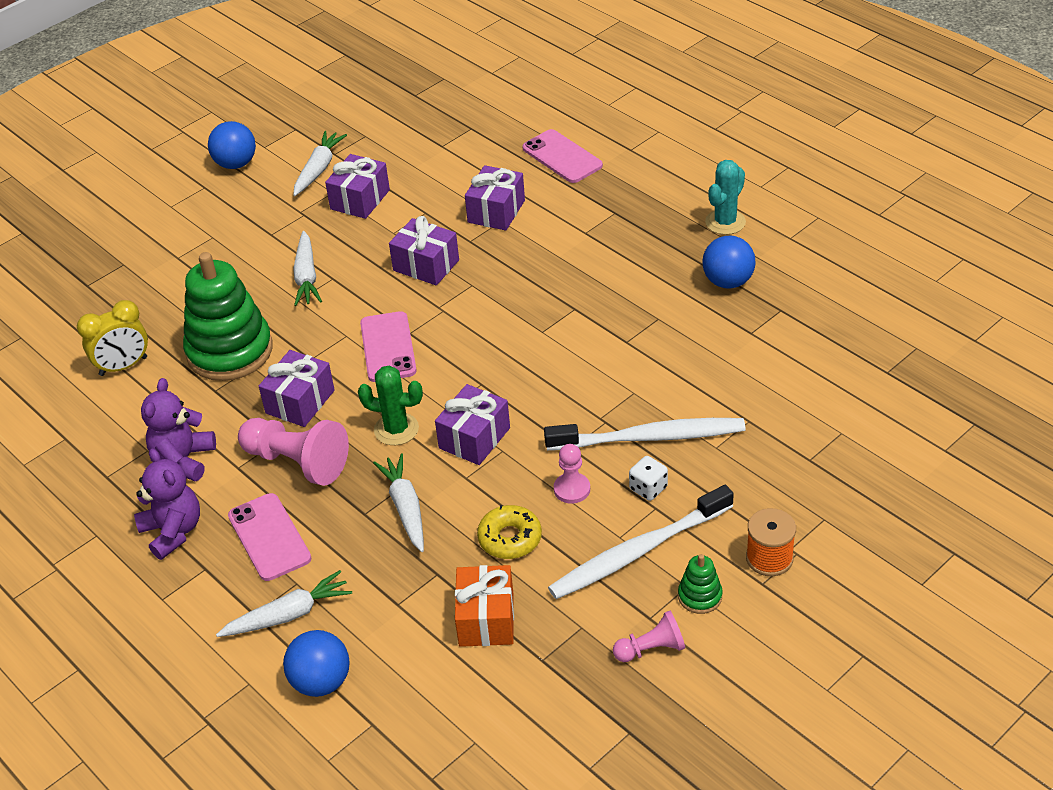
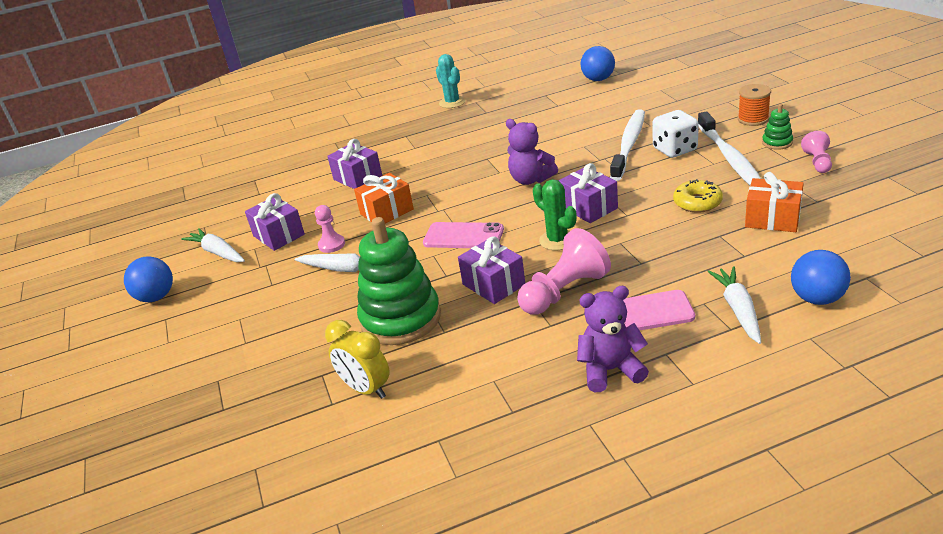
camera: 65 degrees left, 10 degrees down
(123, 366) = (366, 389): yellow clock -> yellow clock turned 135 degrees clockwise
(184, 459) = (521, 357): purple teddy bear -> purple teddy bear (531, 179)
(396, 429) = (557, 240): green cactus -> green cactus turned 75 degrees counterclockwise
(405, 508) = (645, 243): white carrot -> none
(426, 265) = (386, 212): purple gift -> orange gift
(562, 157) = (329, 148): pink phone -> none
(572, 489) = (661, 175): pink pawn -> pink pawn (331, 245)
(648, 488) = (675, 149): white dice -> white dice, size x1.68
(728, 281) = (507, 107): blue ball -> blue ball (598, 79)

